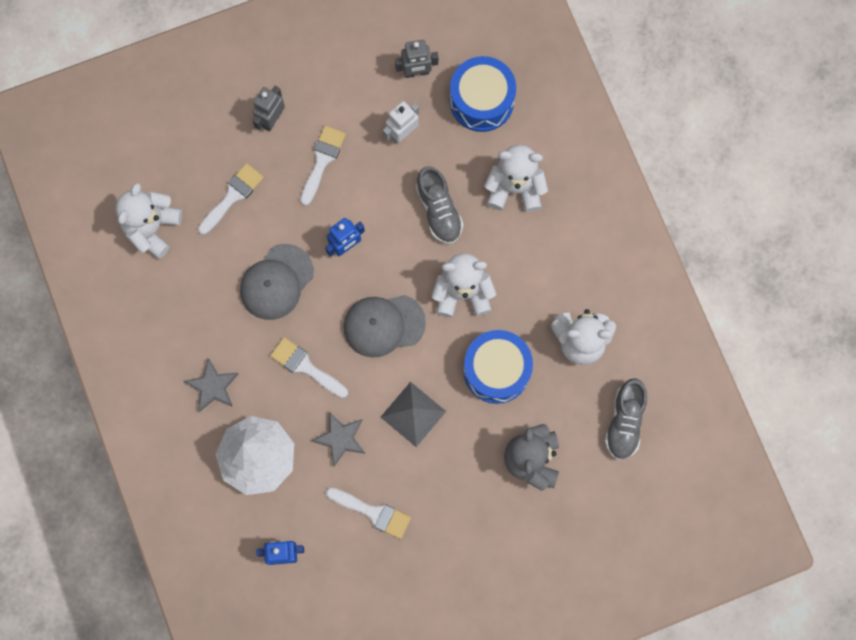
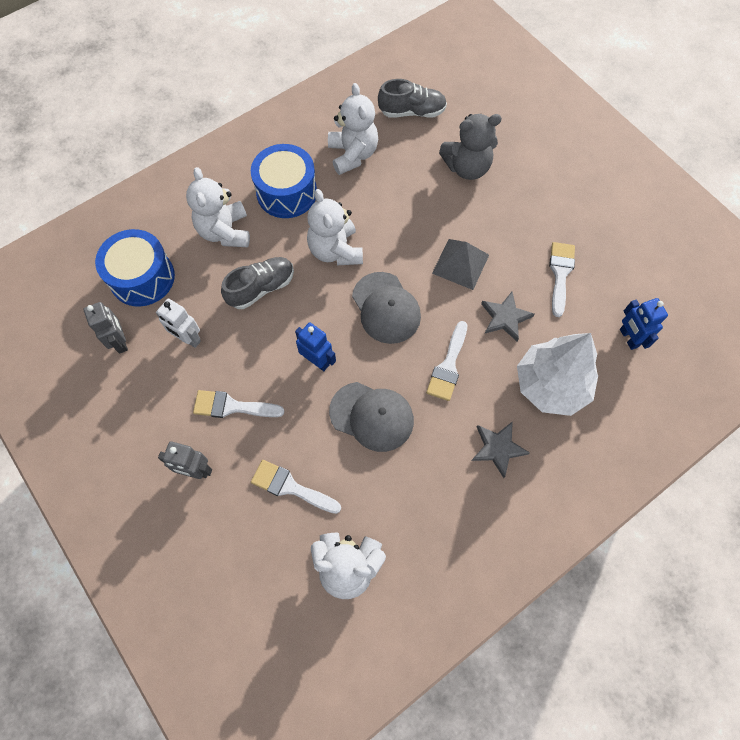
camera: 105 degrees left, 10 degrees down
(496, 370) = (399, 209): blue drum -> blue drum (287, 192)

